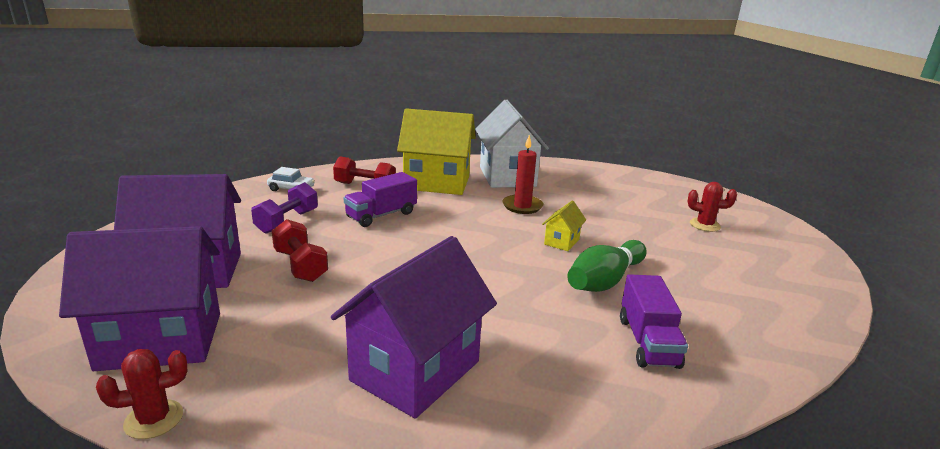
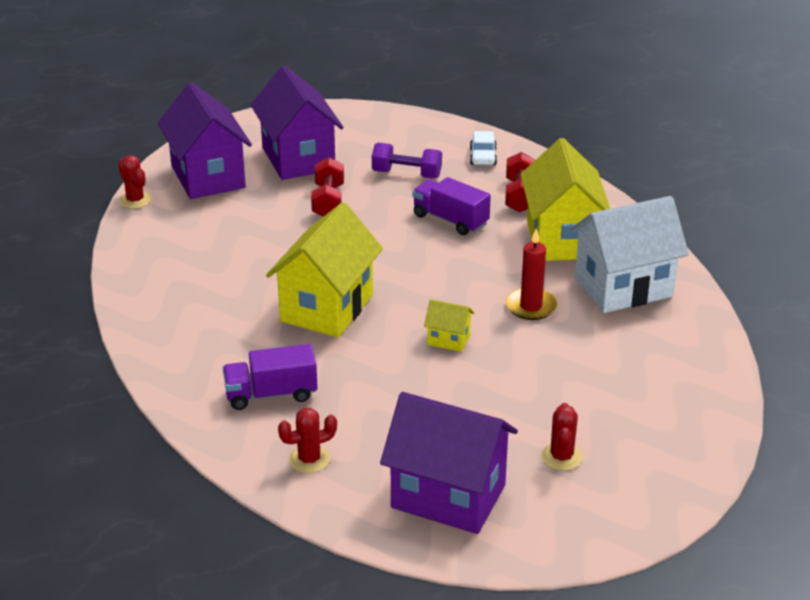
camera: 80 degrees right, 10 degrees up
(300, 265) = (328, 201): red dumbbell -> red dumbbell turned 45 degrees counterclockwise
(415, 371) = (201, 281): purple house -> purple house (448, 496)
(500, 291) = (327, 308): none -> yellow house
(605, 281) = (372, 370): green bowling pin -> none
(748, 331) = (309, 459): none -> red cactus

